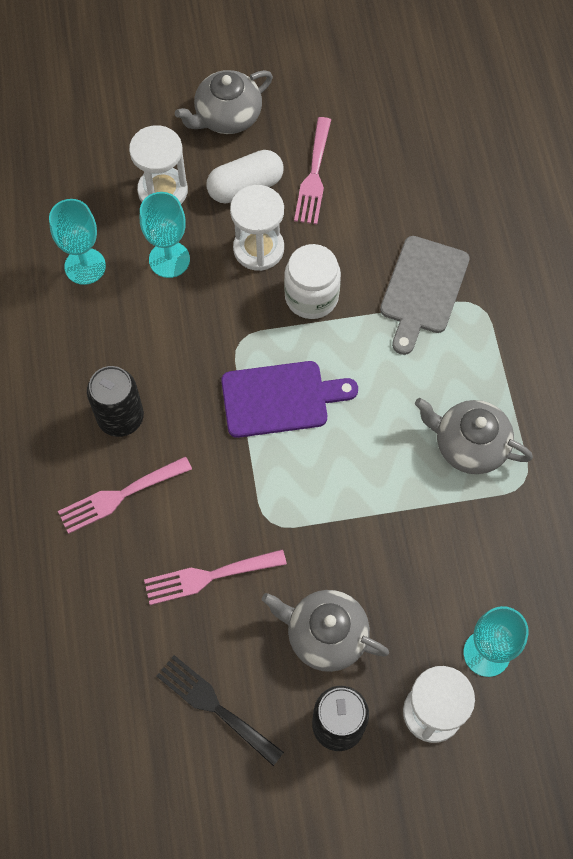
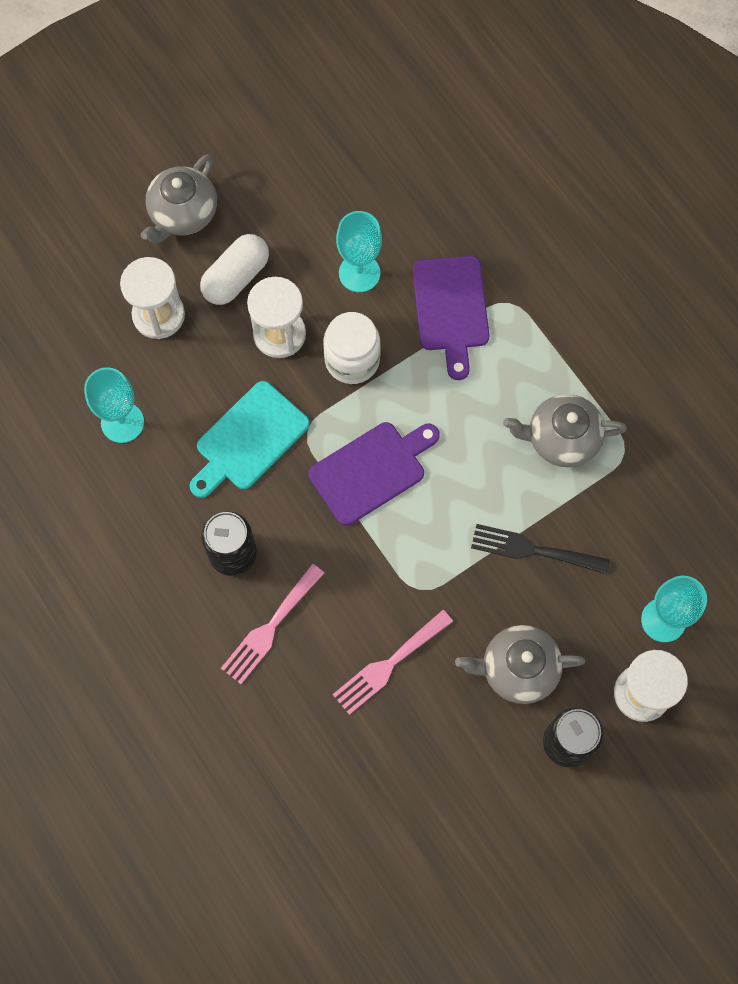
camera: 25 degrees left, 5 degrees up
(169, 259) = (200, 381): turquoise goblet -> turquoise goblet (359, 273)
(185, 326) = (249, 439): none -> turquoise cutting board
(214, 706) = (452, 777): black fork -> black fork (532, 550)
(314, 176) = (296, 239): pink fork -> none
(423, 290) = (451, 309): grey cutting board -> purple cutting board

